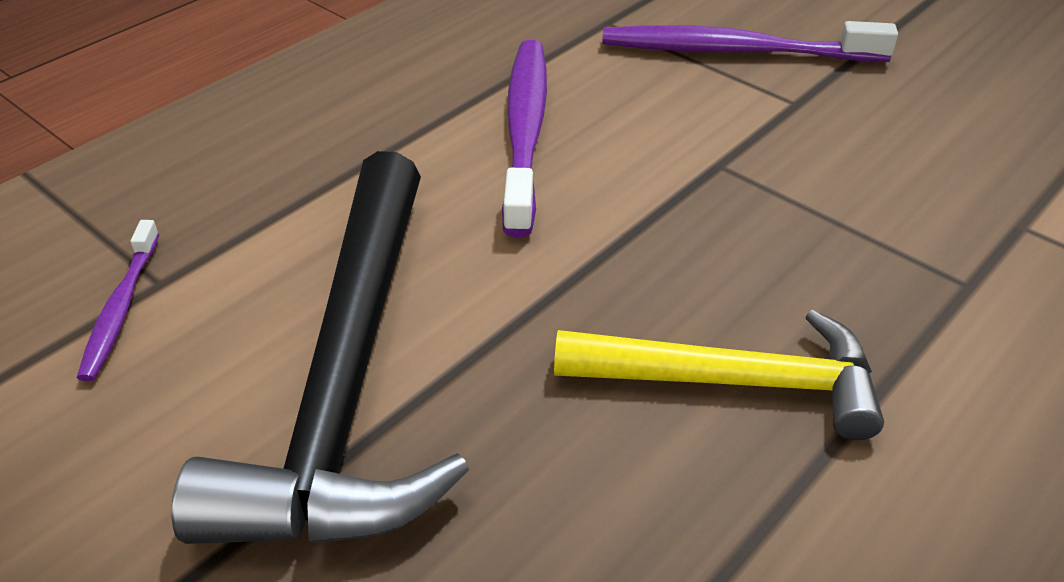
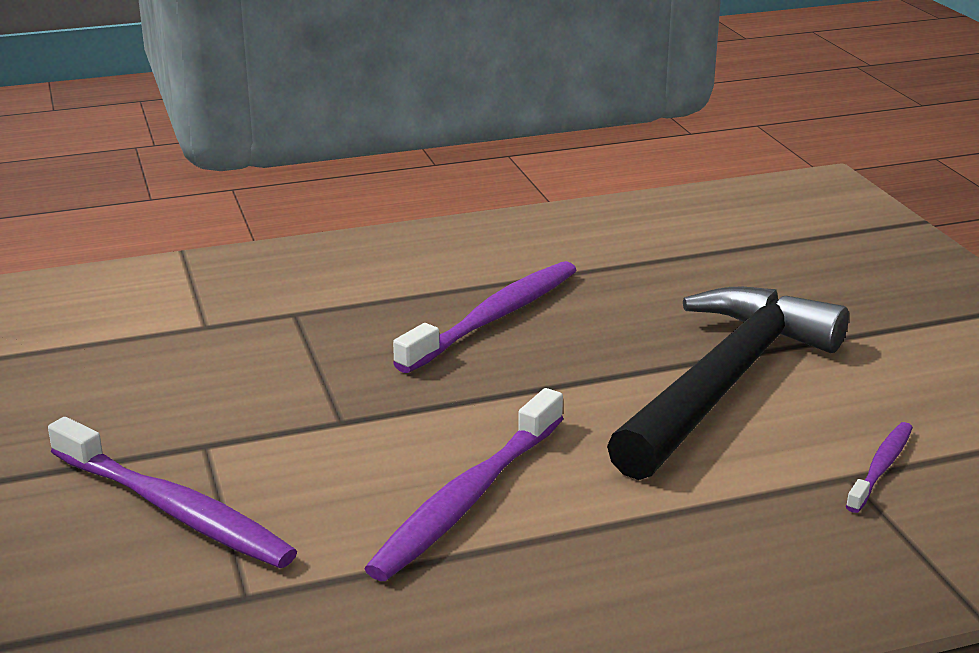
camera: 150 degrees left, 15 degrees down
(734, 382) = (494, 318): yellow hammer -> purple toothbrush

